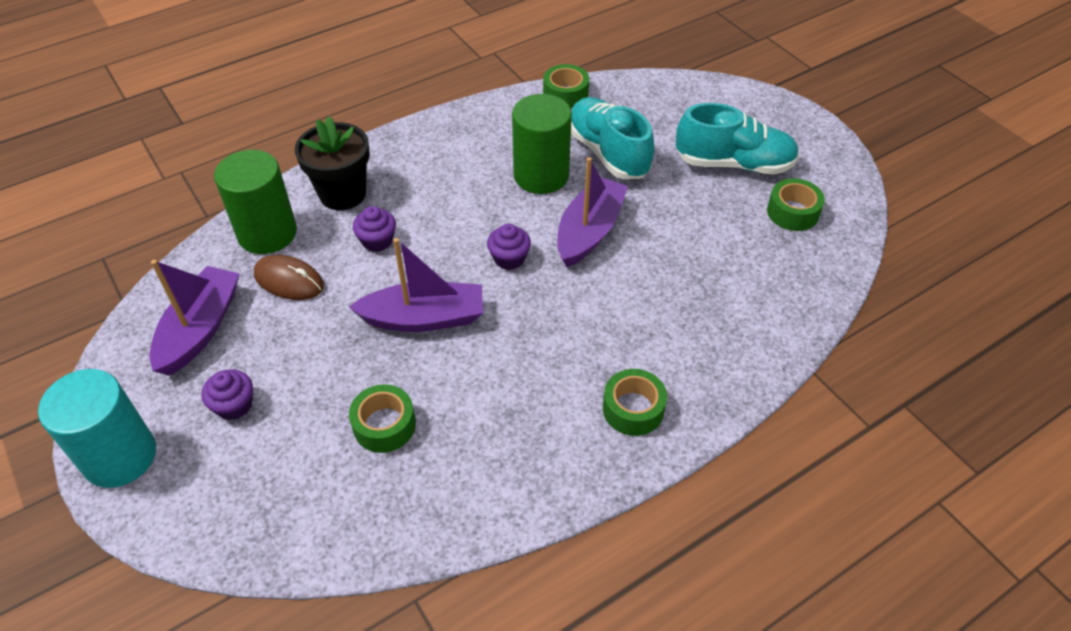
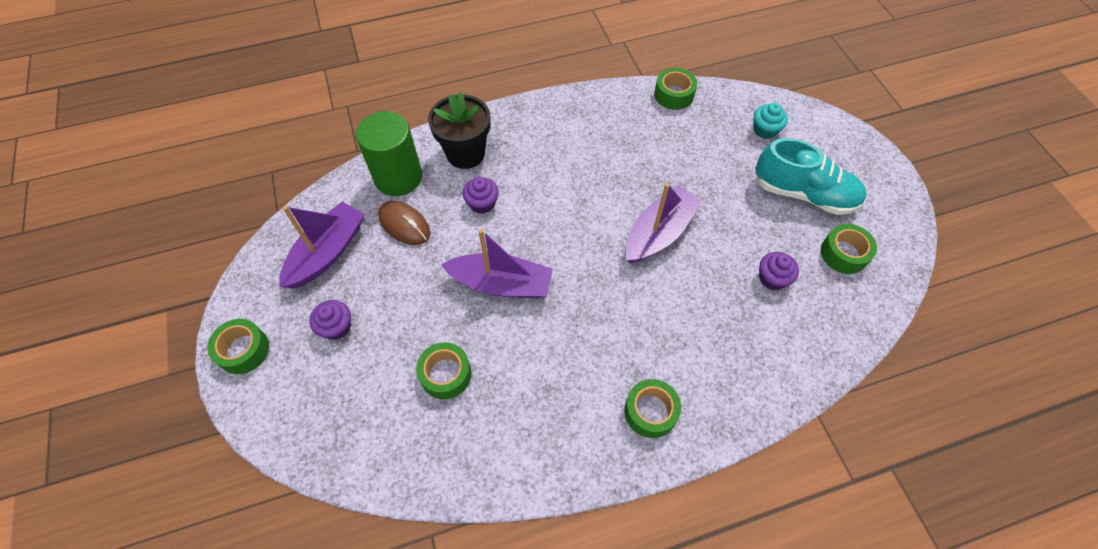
camera: 15 degrees right, 10 degrees up
(120, 456) = (243, 350): turquoise cylinder -> green tape
(509, 258) = (584, 244): purple cupcake -> purple cupcake (772, 278)
(541, 175) = (632, 170): green cylinder -> none
(608, 153) = (695, 160): turquoise shoe -> none
(674, 111) = (765, 130): none -> turquoise cupcake

